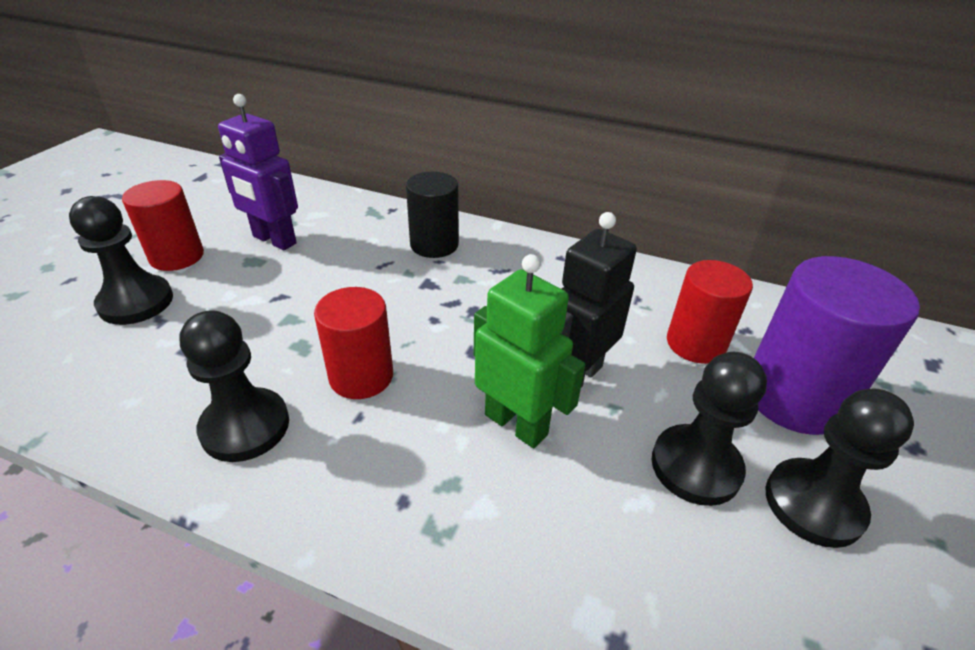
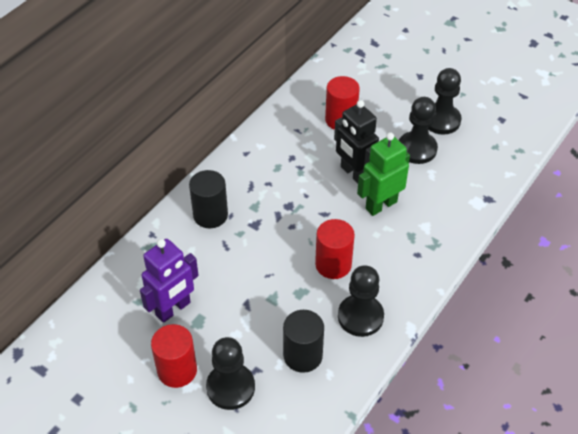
camera: 75 degrees left, 10 degrees up
(174, 365) = (303, 355): none -> black cylinder
(794, 397) = (384, 100): purple cylinder -> none

